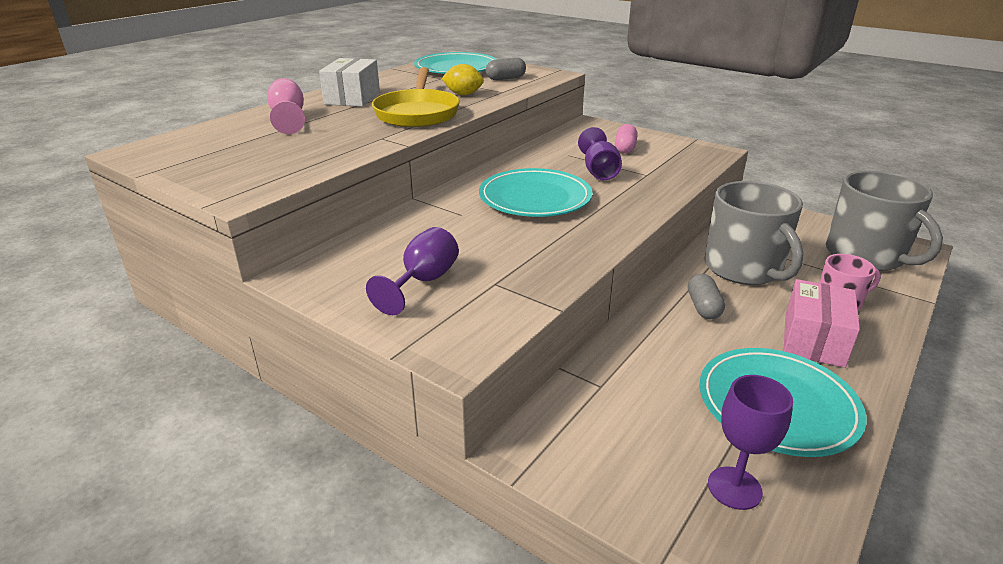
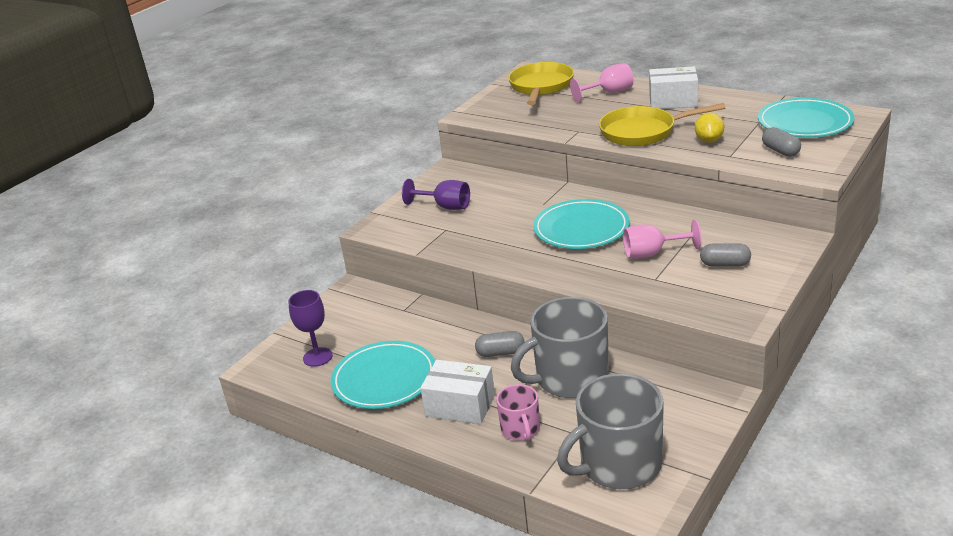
camera: 90 degrees right, 0 degrees up
(209, 148) = (541, 87): none -> yellow pan
(599, 171) = (652, 253): purple goblet -> pink goblet
(625, 148) = (725, 264): pink capsule -> grey capsule
(813, 340) = (460, 405): pink box -> white box

